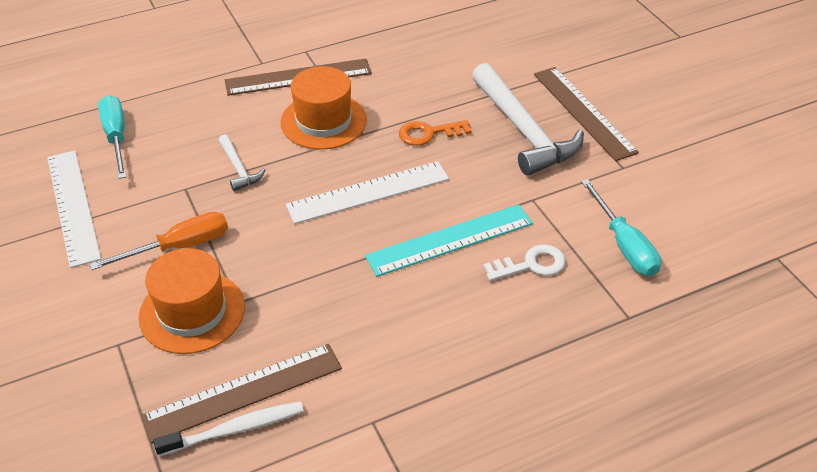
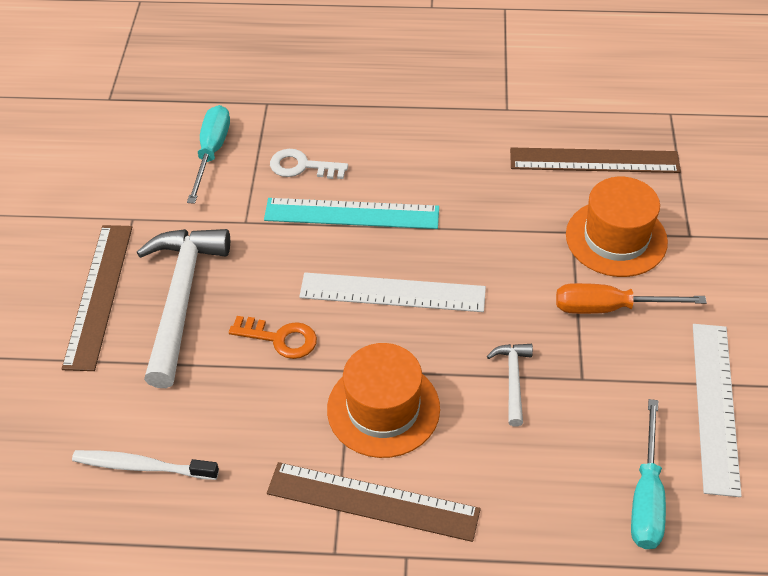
camera: 150 degrees left, 5 degrees up
(235, 429) = (610, 139): white toothbrush -> white toothbrush (142, 466)

